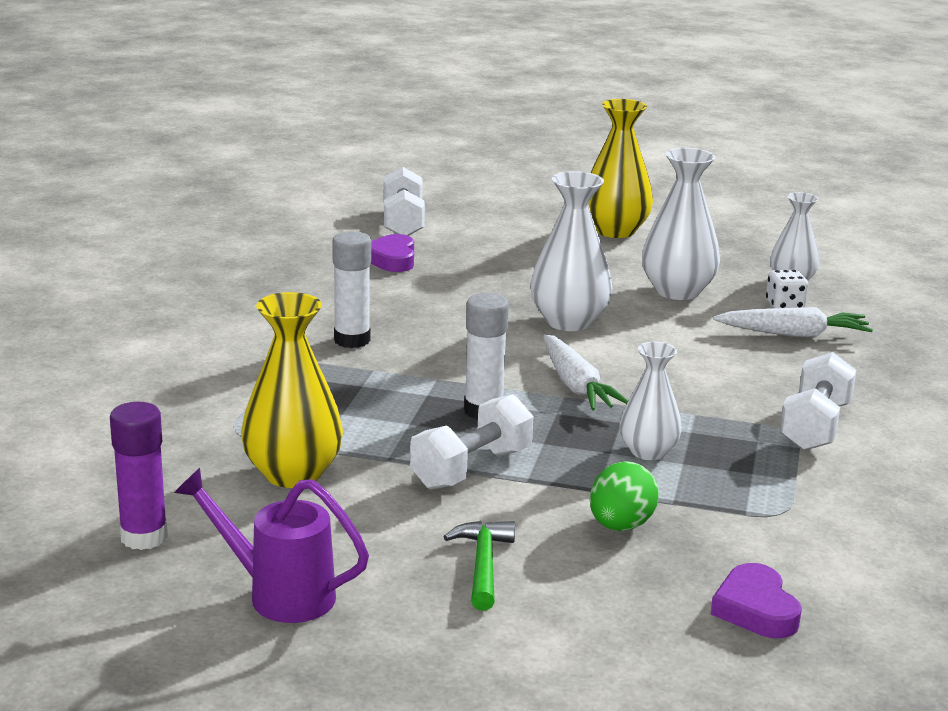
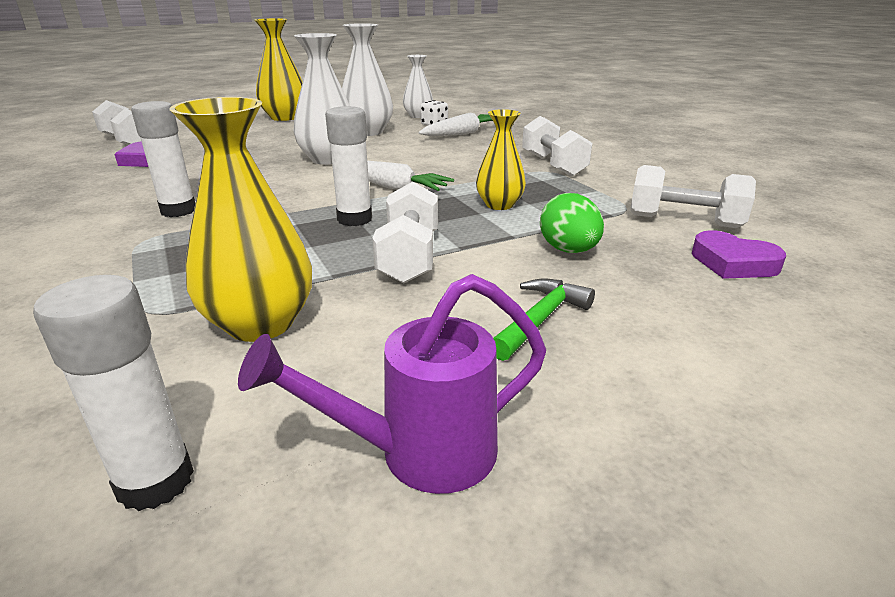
camera: 40 degrees left, 5 degrees up
(144, 537) = (155, 481): purple glue stick -> white glue stick
(483, 565) = (540, 320): green hammer -> green hammer turned 75 degrees clockwise
(648, 452) = (499, 205): white vase -> yellow vase
(810, 553) = (684, 221): none -> white dumbbell

